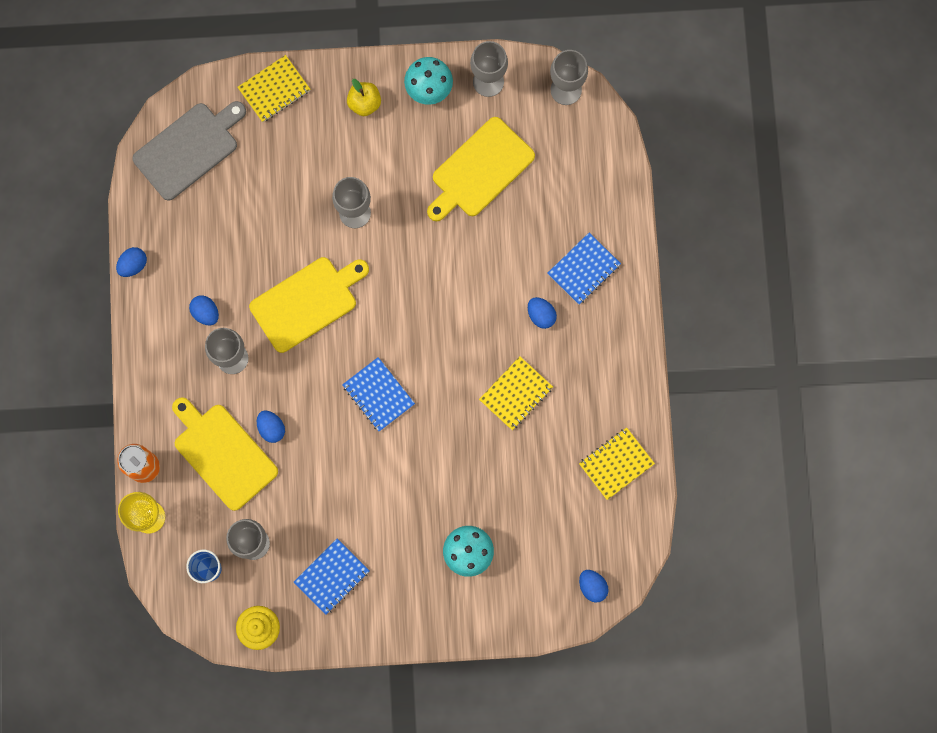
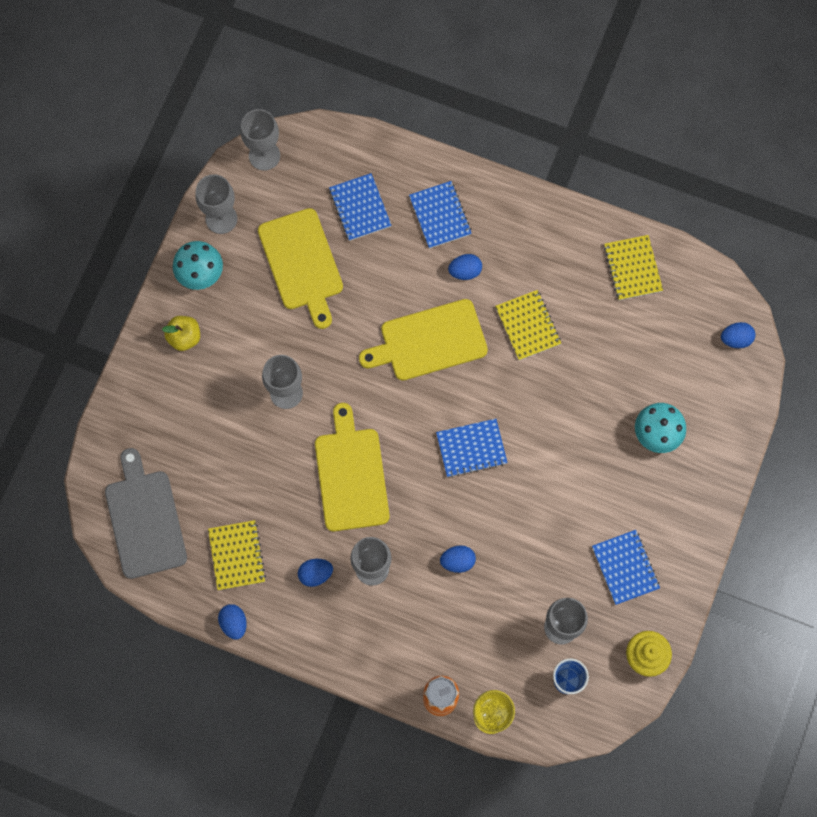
camera: 65 degrees left, 5 degrees down
(223, 453) = (461, 617): yellow cutting board -> yellow cutting board (429, 341)
(274, 89) = (127, 414): yellow notebook -> yellow notebook (236, 555)
(557, 196) = (360, 208): none -> blue notebook

